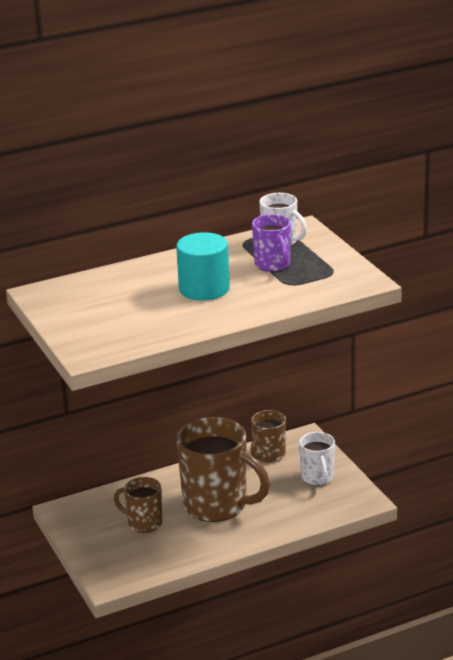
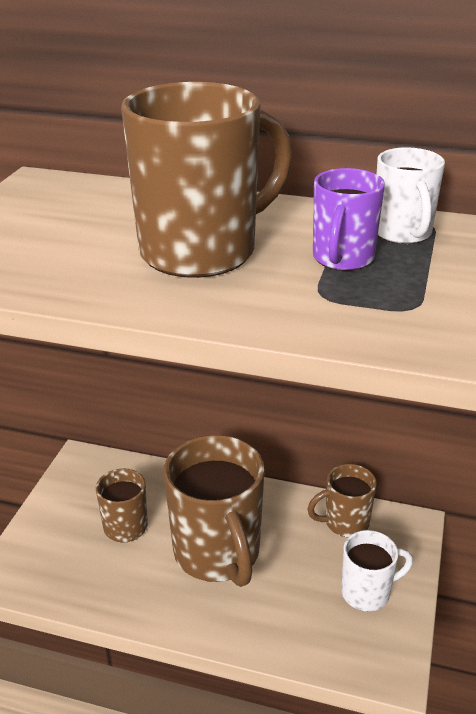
camera: 40 degrees right, 5 degrees up
(204, 289) = (202, 251): turquoise cylinder -> brown mug
(317, 478) = (367, 592): white mug -> white mug turned 135 degrees counterclockwise

